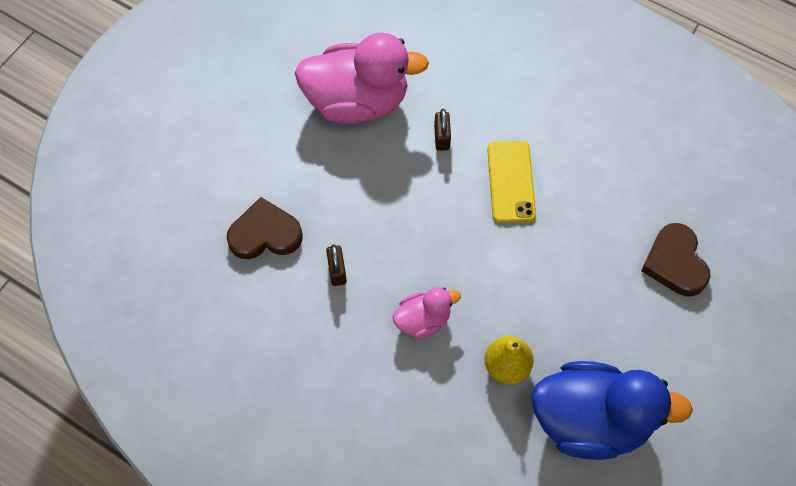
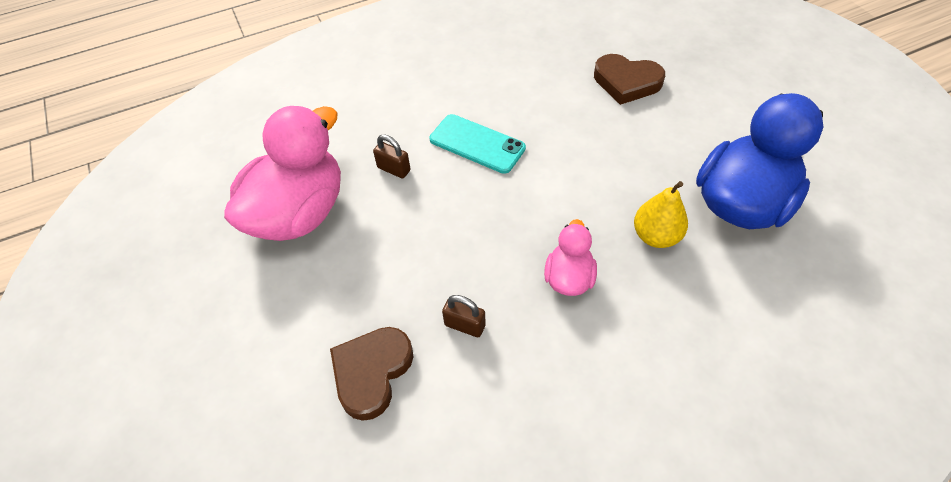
camera: 55 degrees left, 10 degrees down
(511, 182) = (477, 144): yellow phone -> turquoise phone

